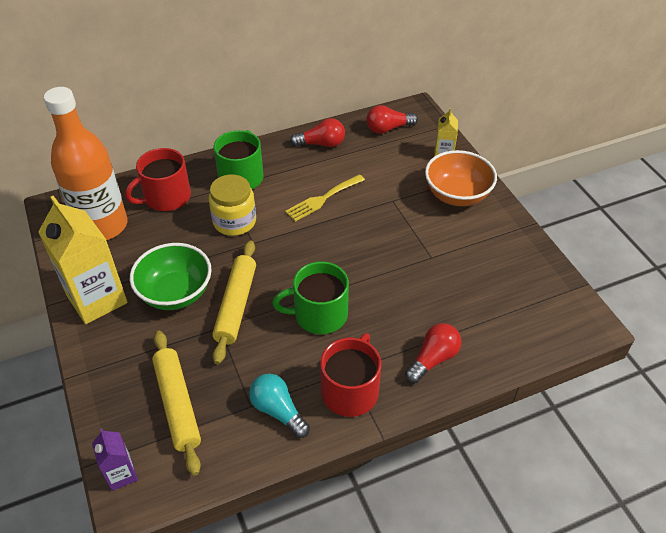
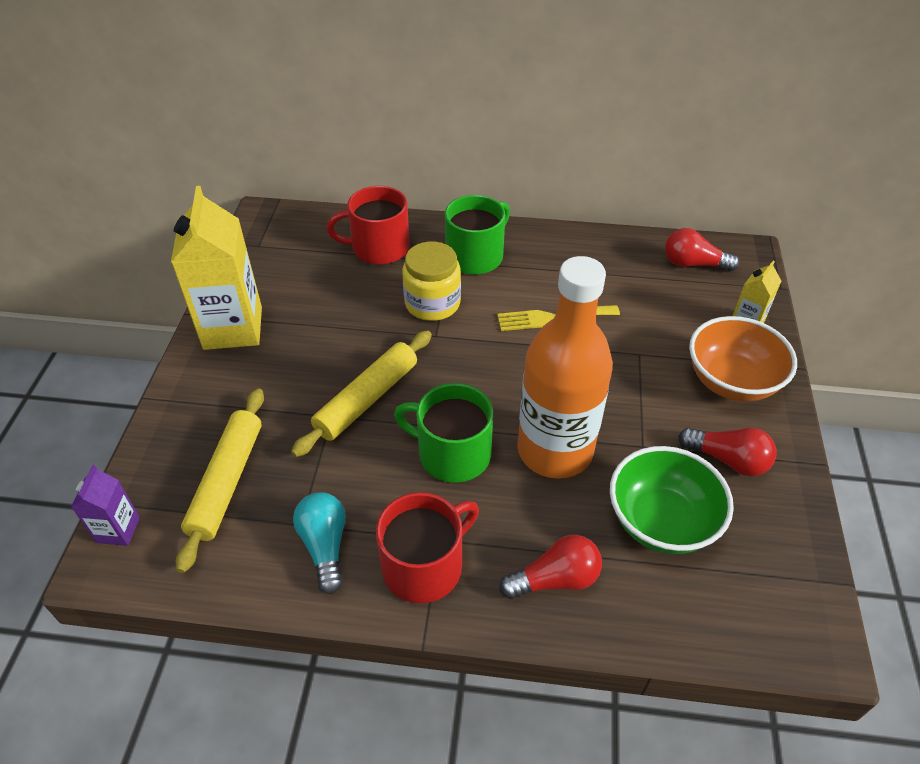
camera: 30 degrees right, 0 degrees up
(102, 226) = (294, 253): orange bottle -> orange bottle (555, 450)
(176, 293) = (314, 357): green bowl -> green bowl (661, 521)
(321, 144) = (595, 252): red light bulb -> red light bulb (728, 460)

